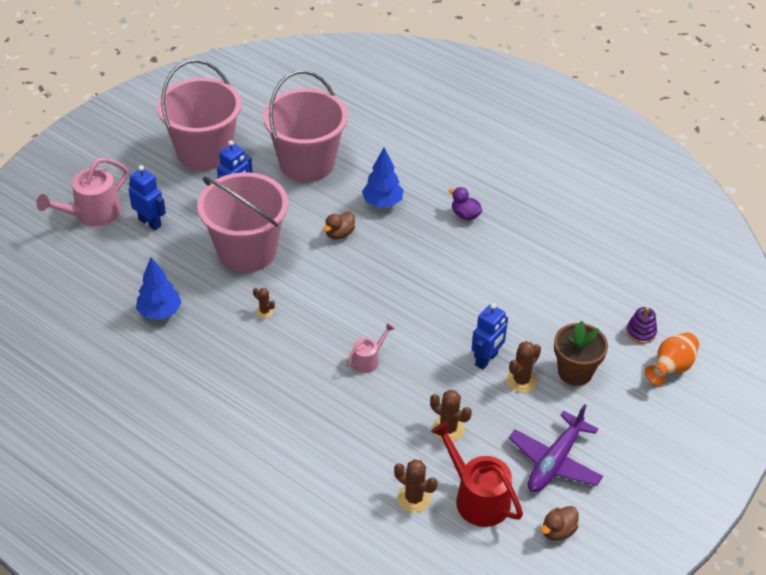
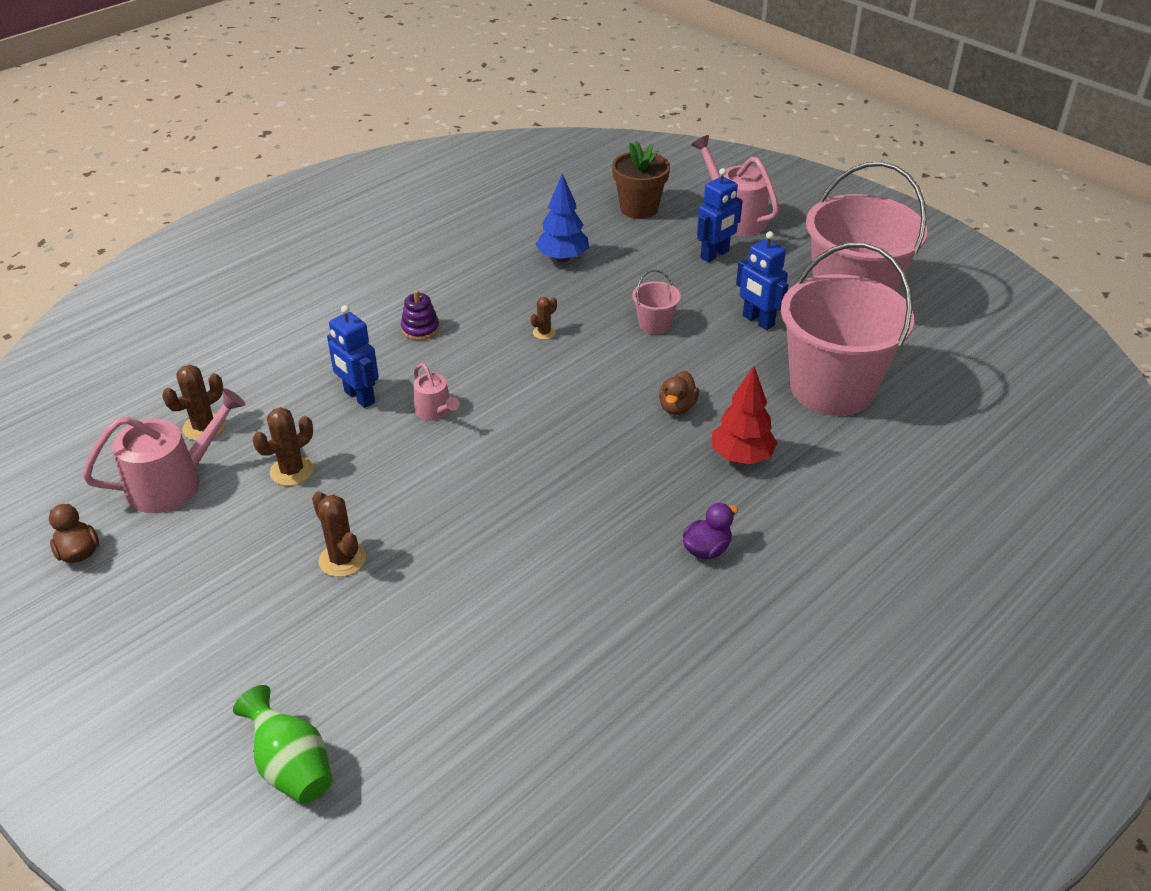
camera: 100 degrees right, 5 degrees down
(247, 251) = (654, 324): pink bucket -> pink bucket, size x0.41
(339, 234) = (677, 407): brown duck -> brown duck turned 120 degrees counterclockwise
(382, 202) = (741, 457): blue tree -> red tree
(477, 497) = (173, 483): red watering can -> pink watering can
(486, 359) = (395, 527): blue robot -> blue robot (359, 397)
(554, 462) = (186, 570): purple plane -> none
(575, 372) = (334, 628): brown flower pot -> brown flower pot (639, 209)
(641, 332) = (385, 741): purple stacking toy -> purple stacking toy (420, 329)
(671, 368) = (291, 767): orange vase -> green vase

